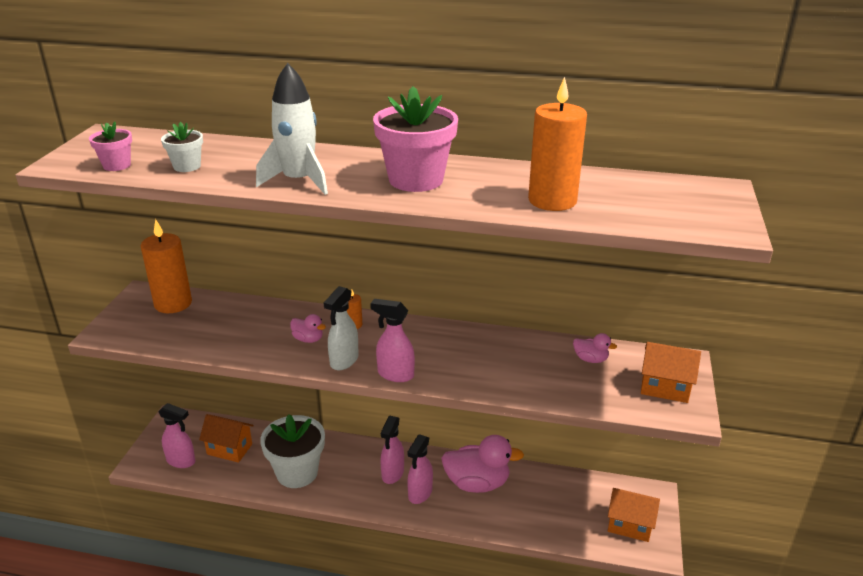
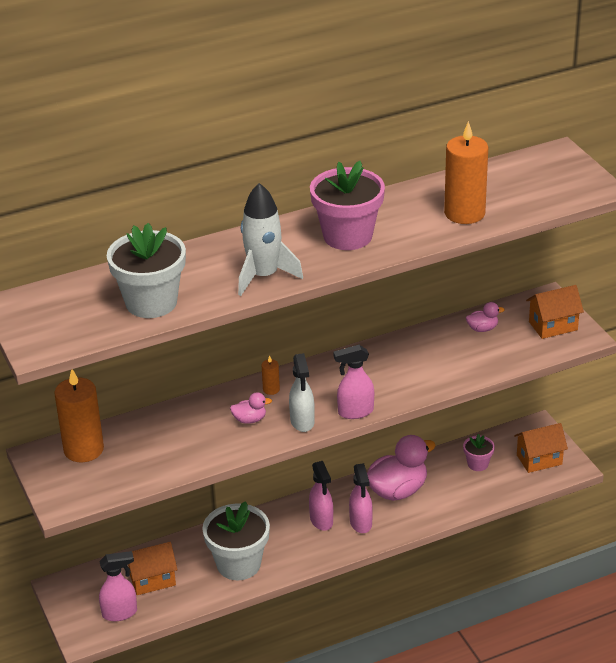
camera: 35 degrees left, 5 degrees up
(117, 165) = (90, 328): pink flower pot -> pink flower pot (478, 464)
(187, 166) = (151, 302): white flower pot -> white flower pot, size x1.99

